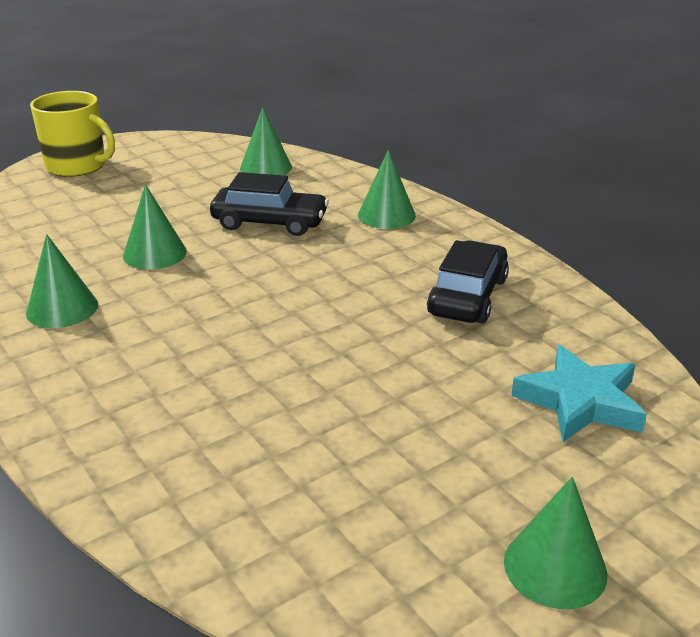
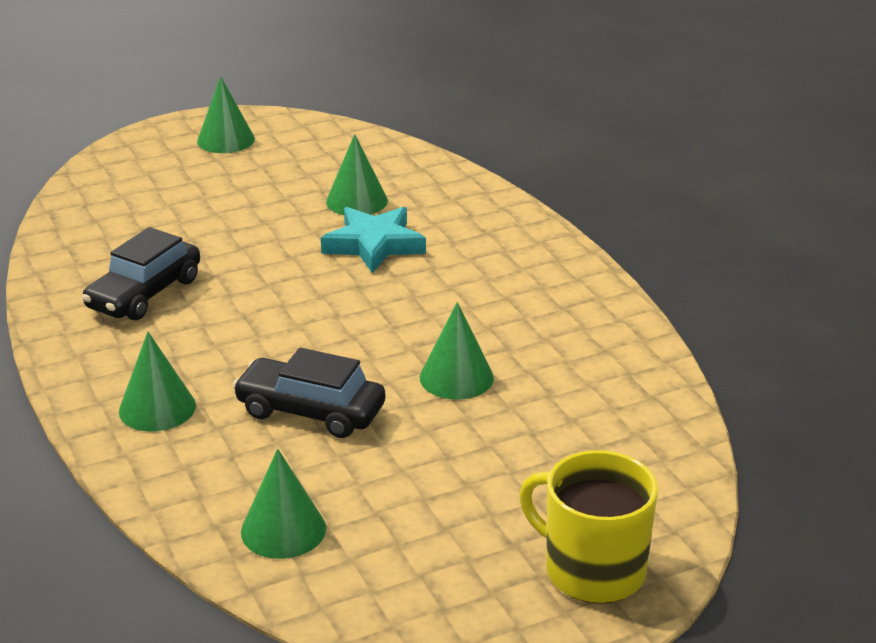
camera: 170 degrees left, 0 degrees up
(62, 308) = (546, 319): green cone -> green cone (356, 201)
(580, 401) = (130, 207): turquoise star -> turquoise star (374, 245)

